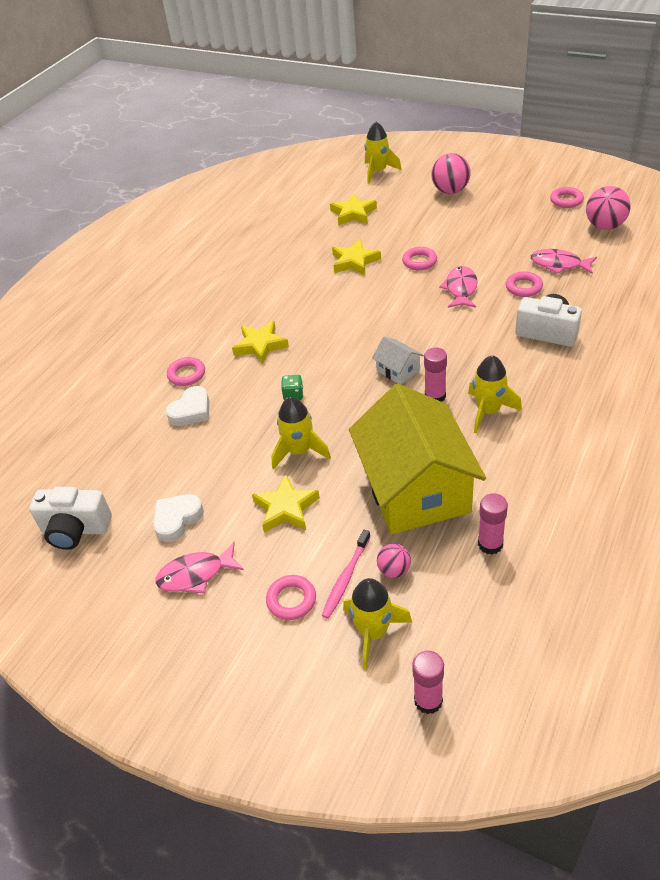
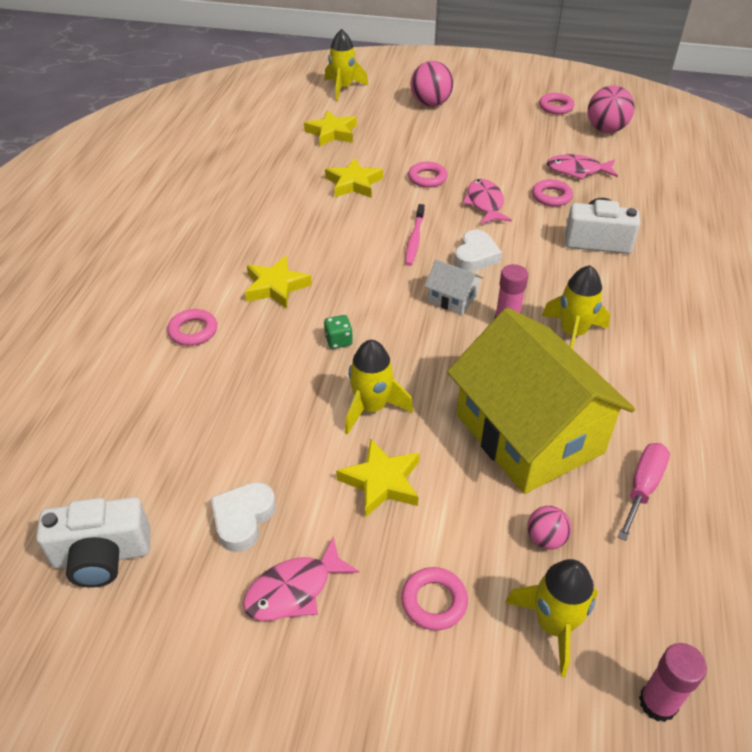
camera: 20 degrees left, 0 degrees up
(191, 411) = (214, 375): white heart -> white heart (475, 256)
(345, 578) = (491, 560): pink toothbrush -> pink toothbrush (414, 240)
(490, 544) = (642, 487): pink glue stick -> pink screwdriver

